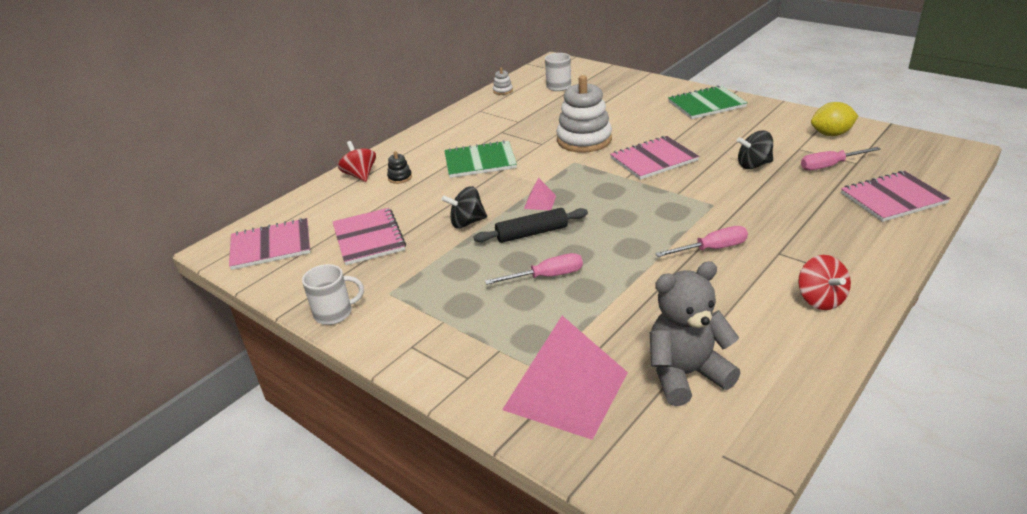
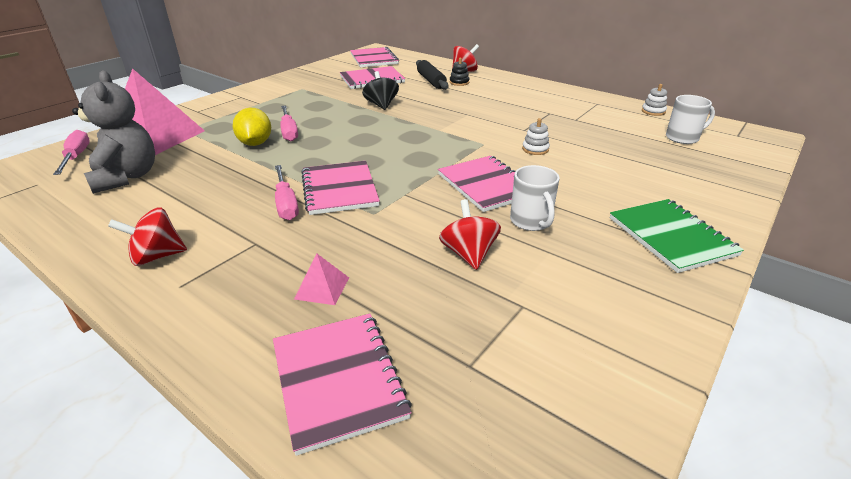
camera: 85 degrees right, 0 degrees up
(334, 313) = (290, 78): white mug -> white mug (531, 221)
(480, 161) = (486, 106): green notebook -> none
(532, 233) = (355, 126): black rolling pin -> black rolling pin (431, 81)
(540, 202) = (406, 129): pink pyramid -> pink pyramid (322, 288)
(584, 140) = (535, 149): white stacking toy -> white stacking toy, size x0.42
(678, 225) = (339, 189): none -> pink notebook
(753, 165) = (468, 254): black spinning top -> red spinning top
(830, 165) = (461, 329): pink screwdriver -> pink screwdriver (76, 157)
(831, 134) = (585, 358): yellow lemon -> yellow lemon (255, 143)

